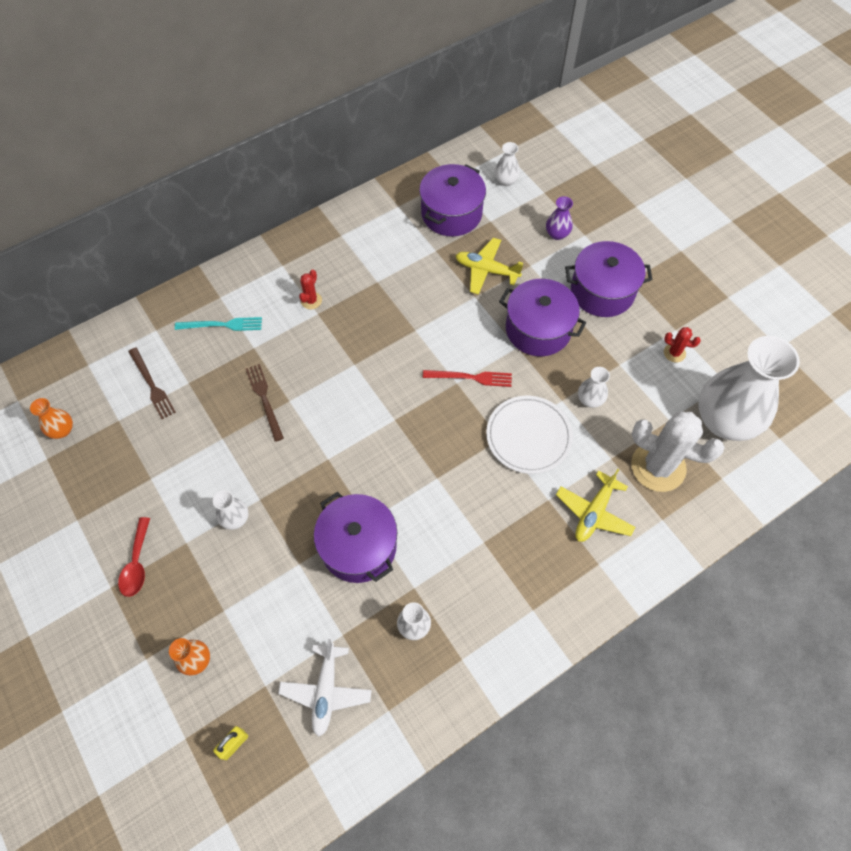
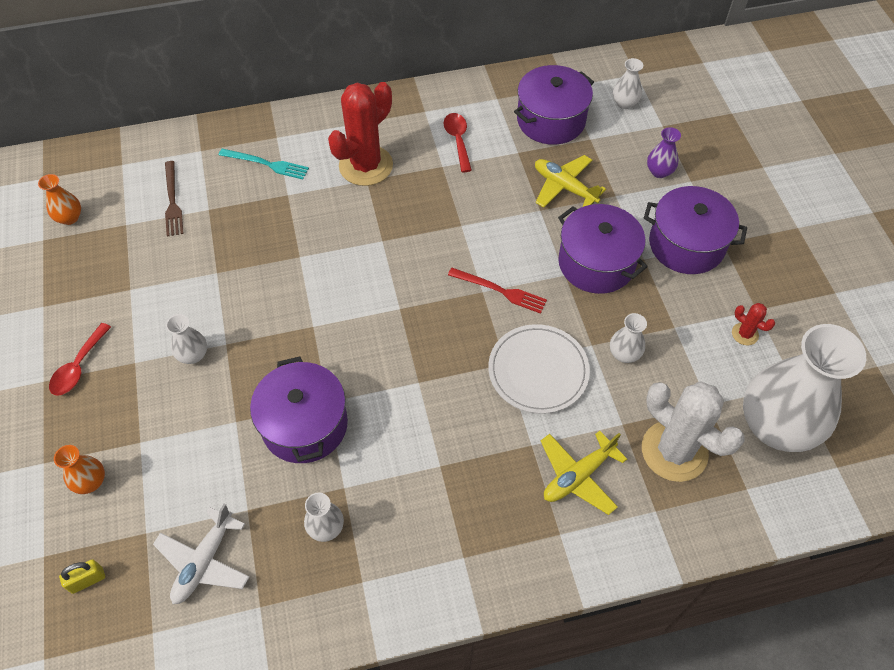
camera: 20 degrees right, 5 degrees down
(264, 399) = (275, 248): brown fork -> none
(311, 300) = (366, 166): red cactus -> red cactus, size x2.29
(380, 254) = (458, 140): none -> red spoon

